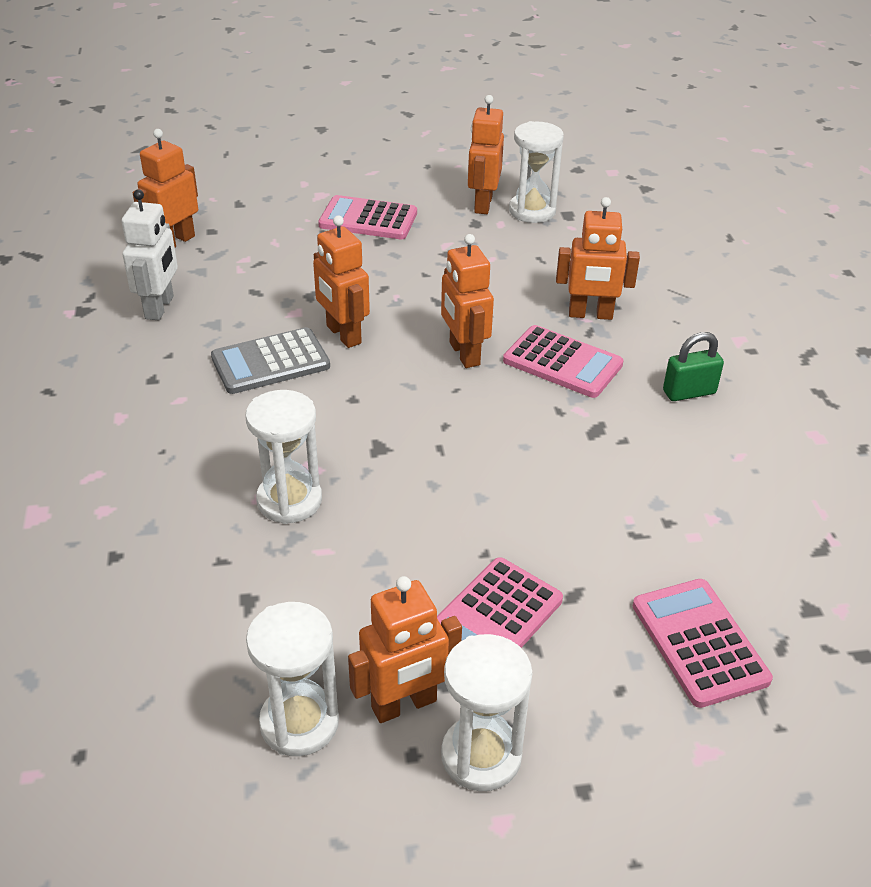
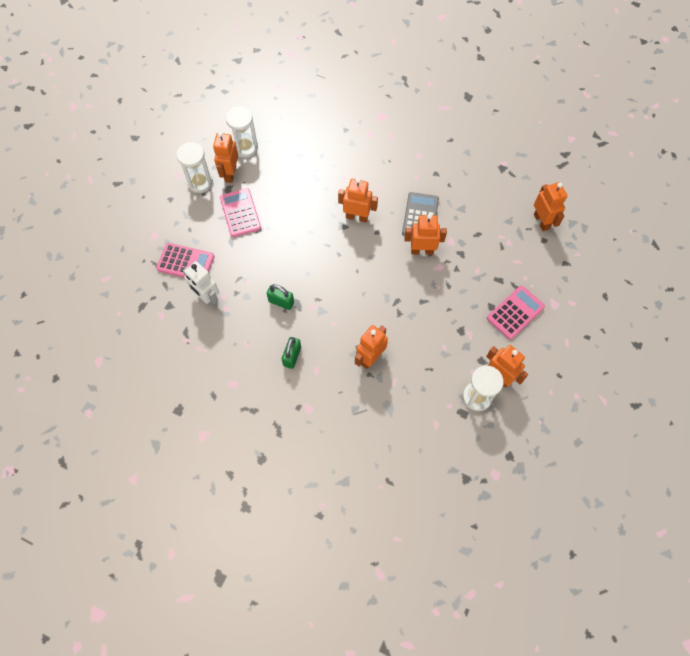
camera: 125 degrees right, 25 degrees up
(160, 307) = (487, 195): white robot -> white robot (207, 298)
(289, 500) = (335, 185): white hourglass -> none
(464, 354) = (377, 288): orange robot -> orange robot (357, 217)
(562, 362) = (345, 321): pink calculator -> none
(615, 451) = (281, 302): none -> green padlock

